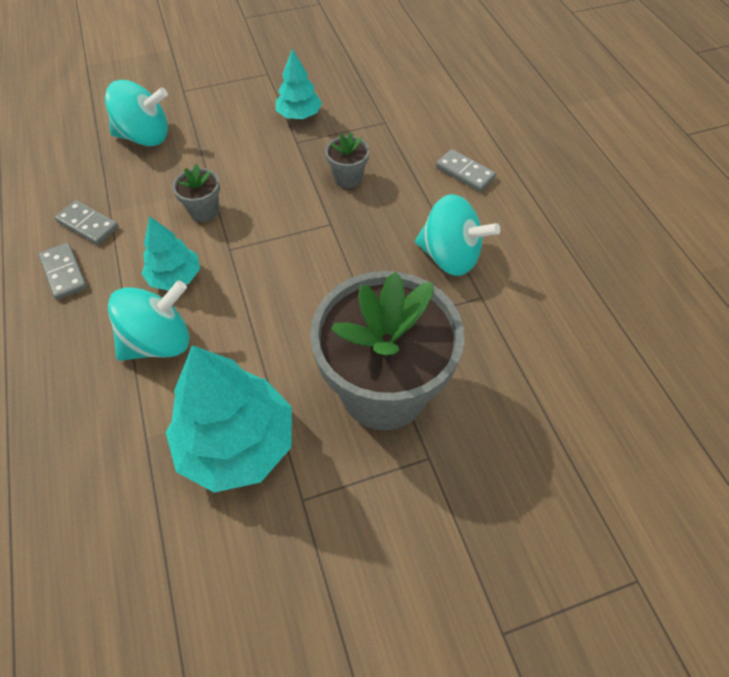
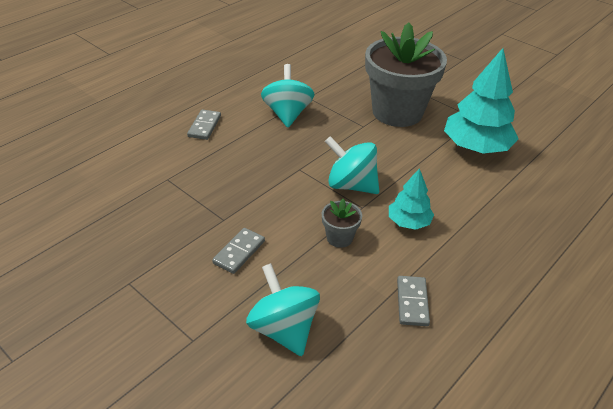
camera: 120 degrees left, 15 degrees down
(64, 273) = (464, 286): grey domino -> grey domino (239, 252)
(159, 342) = (458, 204): turquoise spinning top -> turquoise spinning top (351, 185)
(299, 115) = (186, 232): turquoise tree -> none
(348, 178) = (247, 176): grey flower pot -> none

